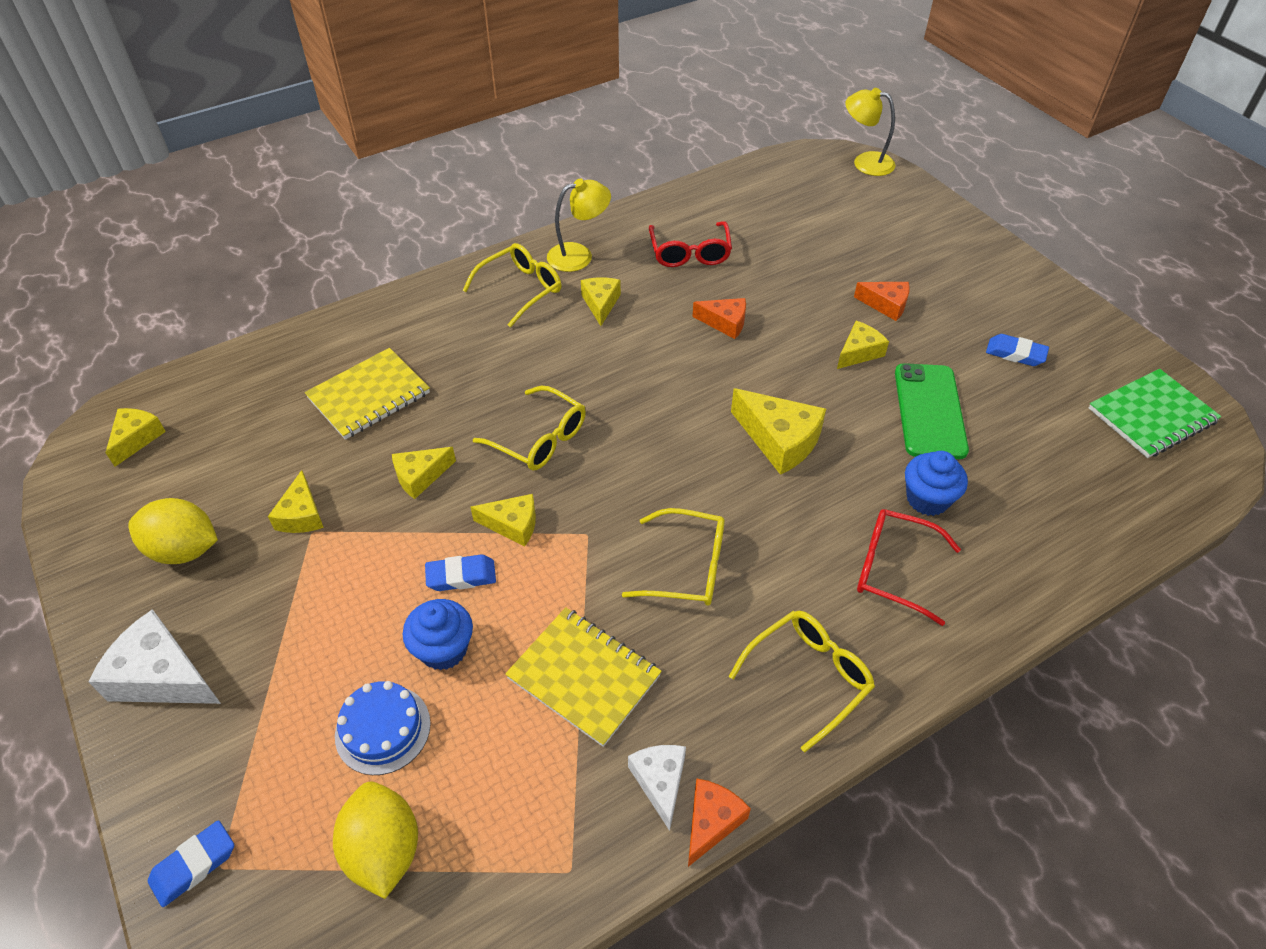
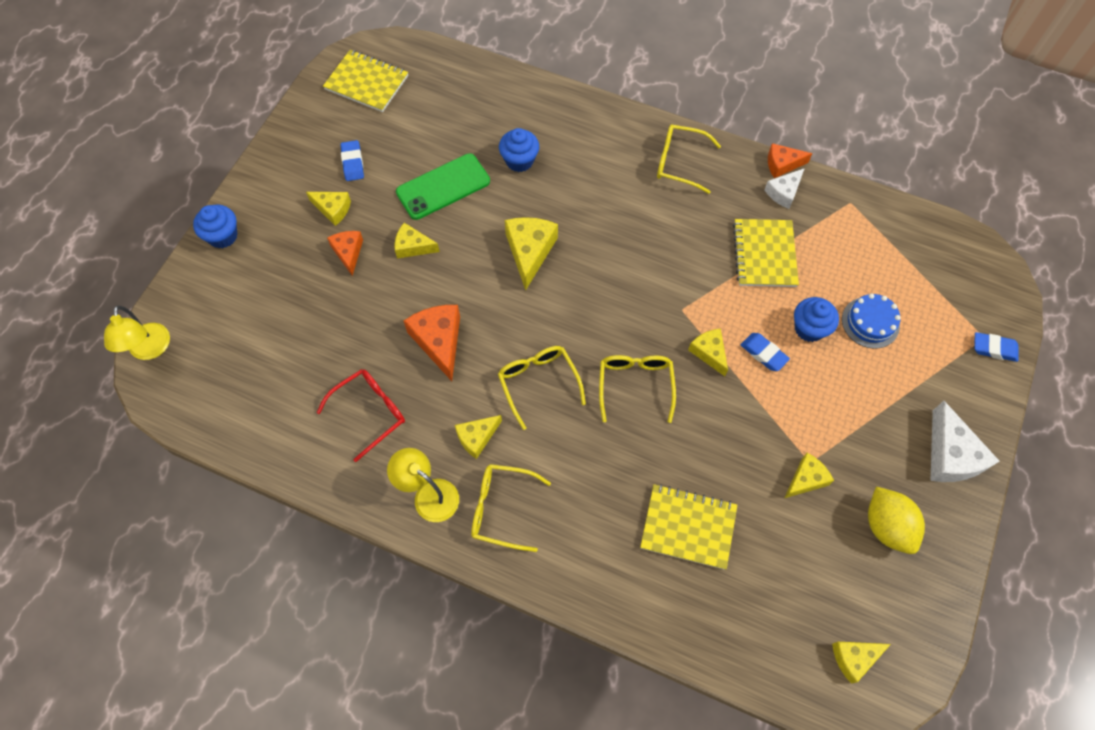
camera: 125 degrees left, 15 degrees up
(384, 850) = (913, 278): yellow lemon -> none
(420, 476) = (721, 433): yellow cheese -> yellow cheese (333, 209)
(687, 567) = (661, 247): yellow glasses -> yellow glasses (538, 383)
(725, 323) = (439, 341): orange cheese -> orange cheese, size x1.60
(893, 569) = (583, 156): red glasses -> none
(968, 235) = (223, 236): none -> blue cupcake
(1152, 416) = (367, 82): green notebook -> yellow notebook

